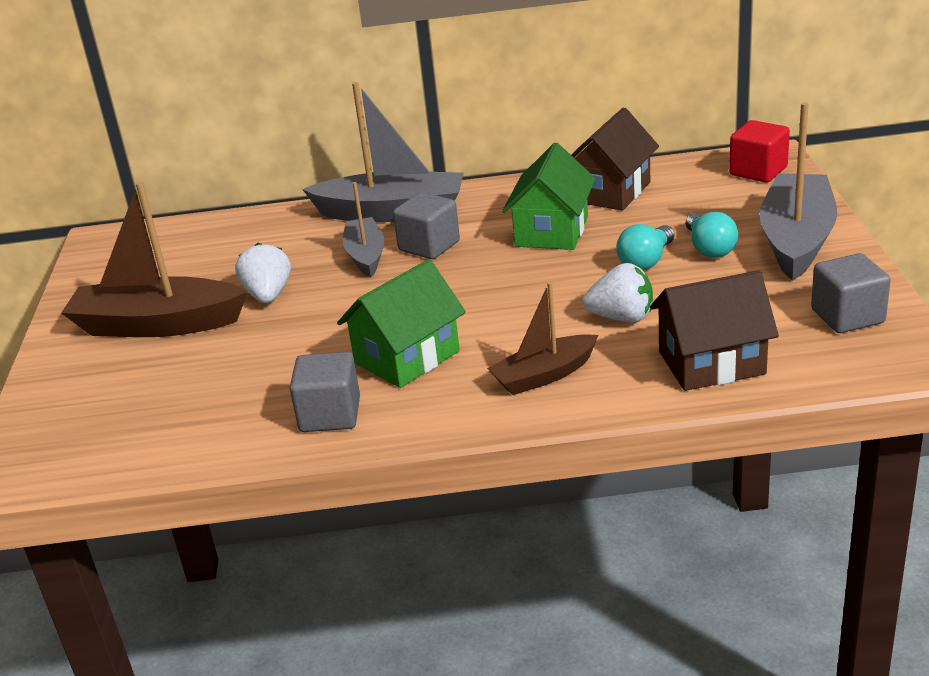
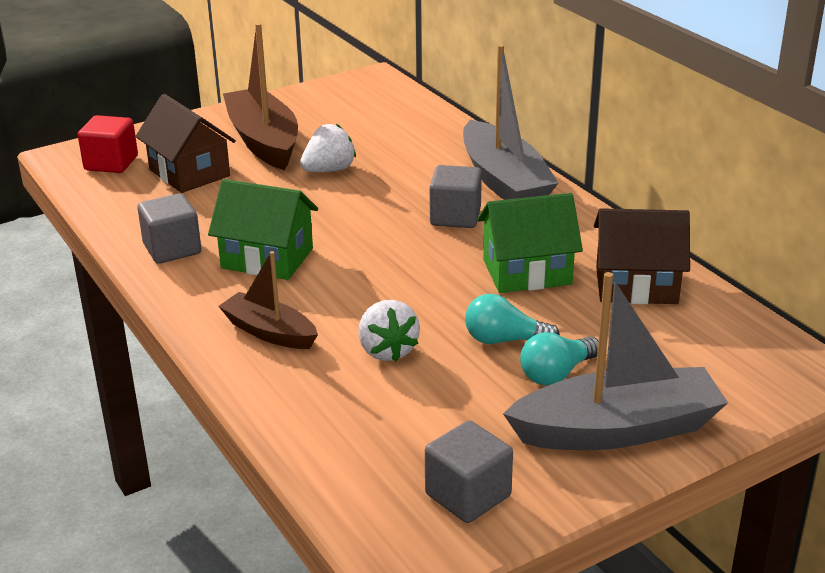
camera: 60 degrees right, 0 degrees up
(366, 255) = (419, 192): grey boat -> none
(711, 363) = (332, 421): brown house -> brown house (189, 173)
(758, 171) = (767, 371): red cube -> red cube (111, 163)

